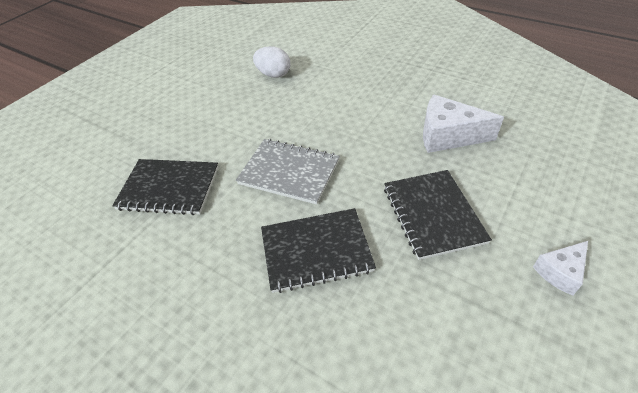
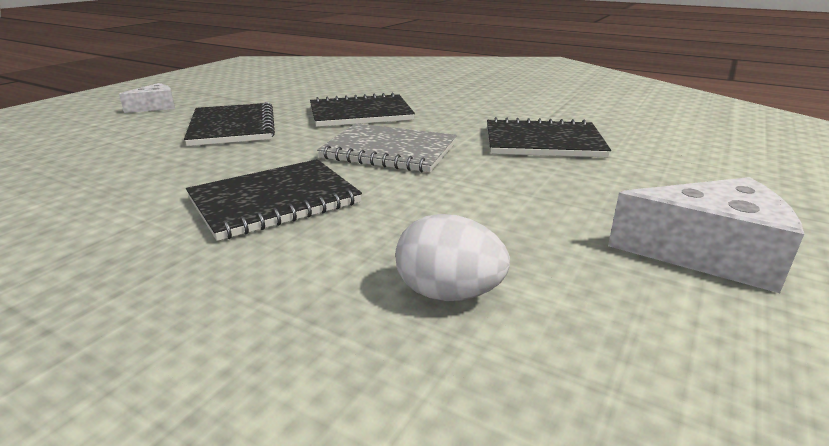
camera: 175 degrees right, 20 degrees down
(352, 118) = (274, 201): none -> black notebook
(448, 136) = (134, 178): white cheese -> white cheese (709, 254)

